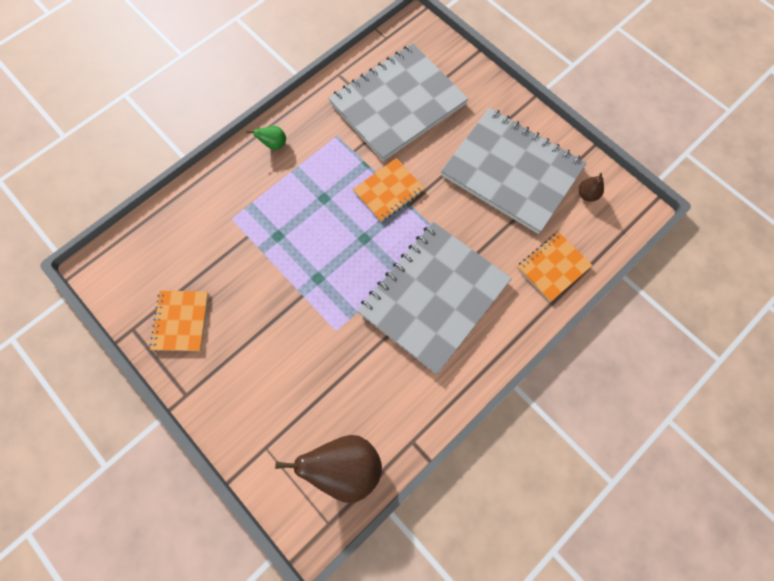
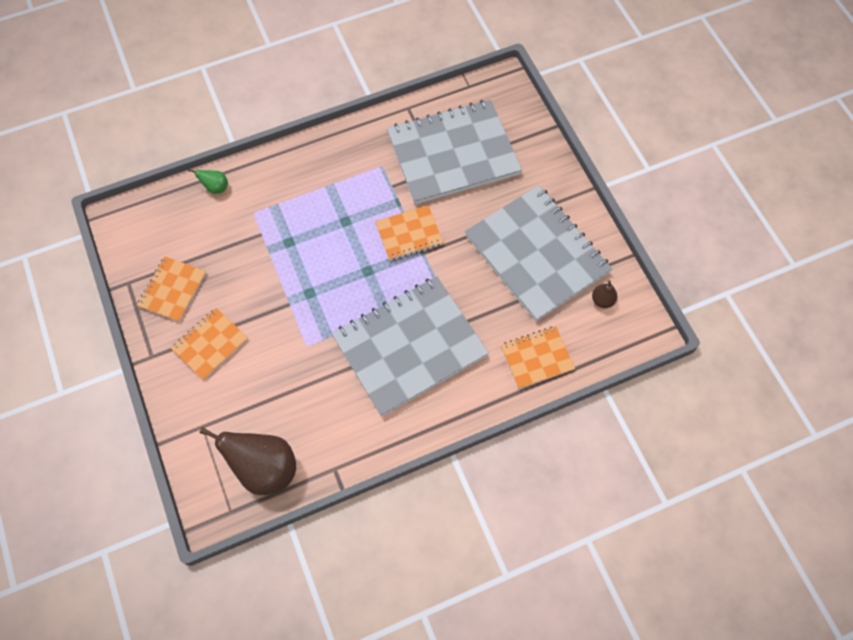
camera: 20 degrees right, 5 degrees down
(241, 362) = (210, 344): none -> orange notebook
(274, 144) = (319, 156): green pear -> green pear (216, 188)

